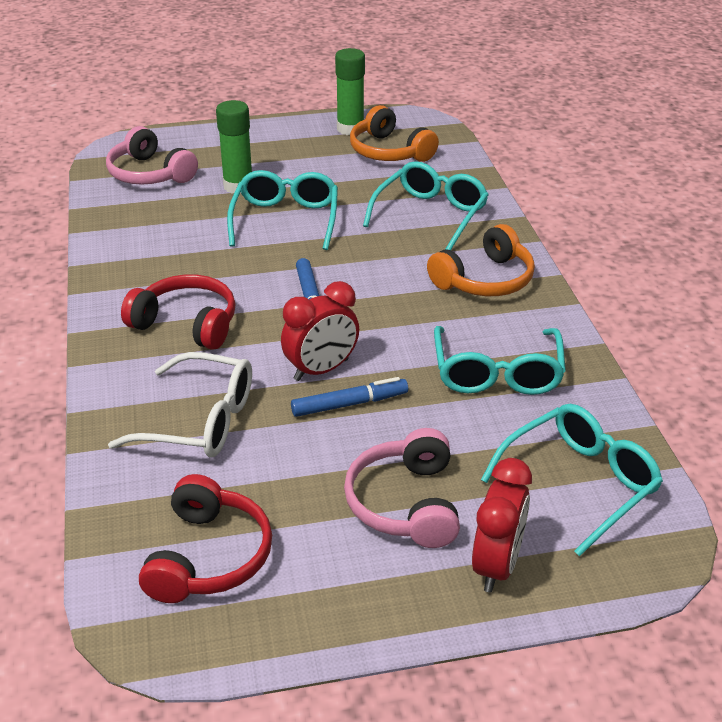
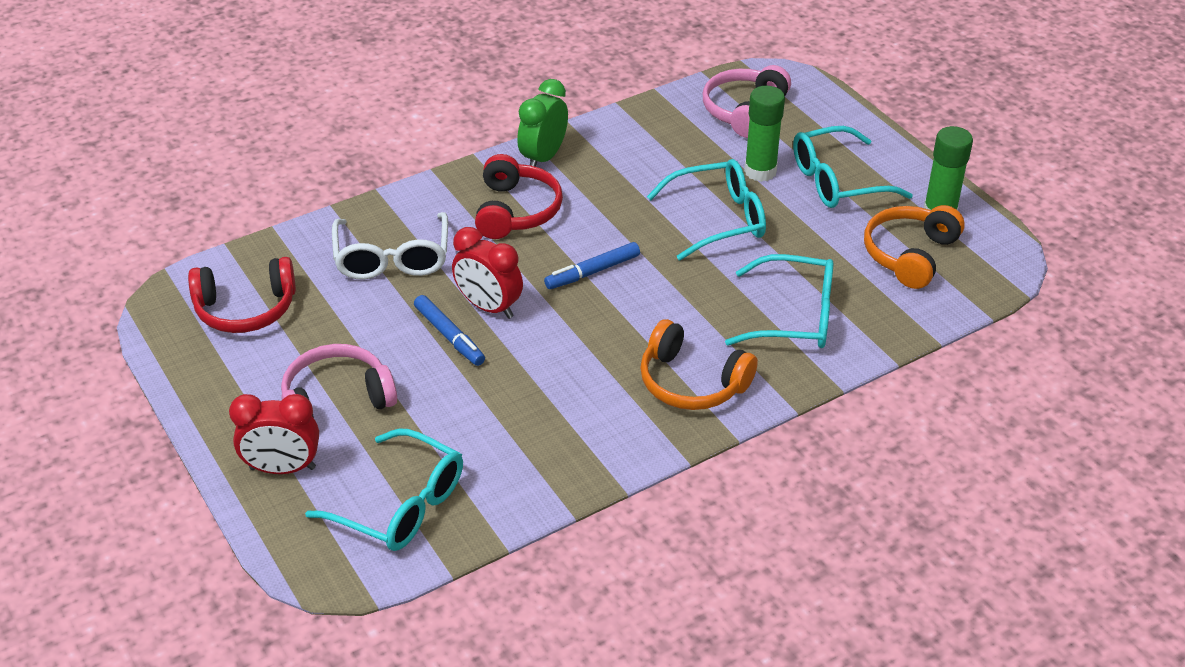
camera: 70 degrees right, 5 degrees up
(117, 290) = (543, 157): none -> green clock
(497, 373) = (536, 421): turquoise glasses -> turquoise glasses (837, 181)

